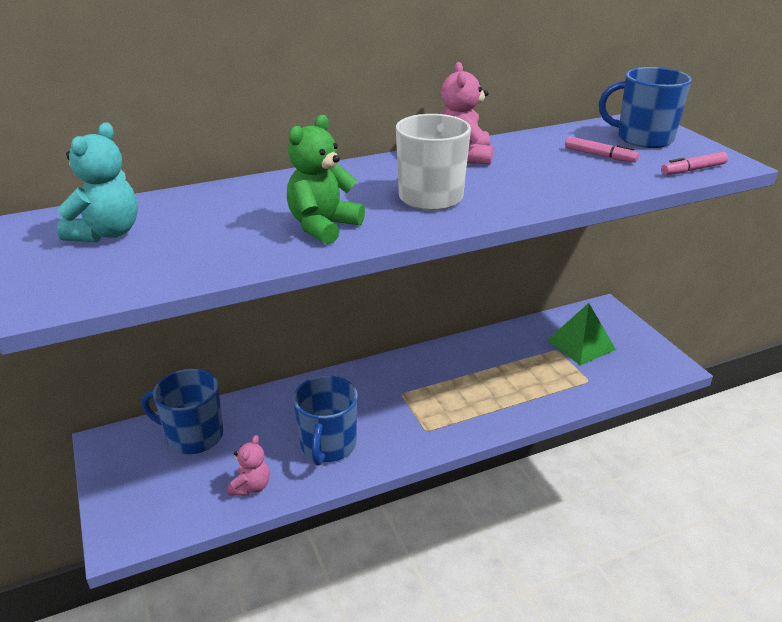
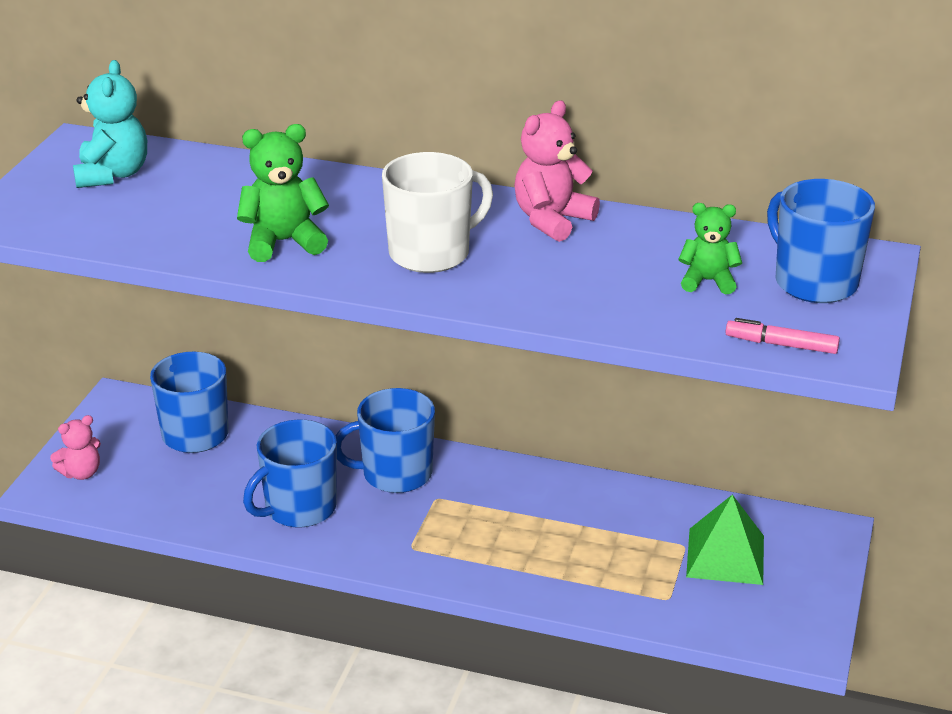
camera: 40 degrees right, 0 degrees up
(107, 233) = (113, 175): turquoise teddy bear -> turquoise teddy bear turned 60 degrees counterclockwise
(251, 486) = (189, 506): pink teddy bear -> pink teddy bear (81, 473)
(359, 392) = (395, 474): none -> blue mug
(599, 155) = (708, 281): pink marker -> green teddy bear

